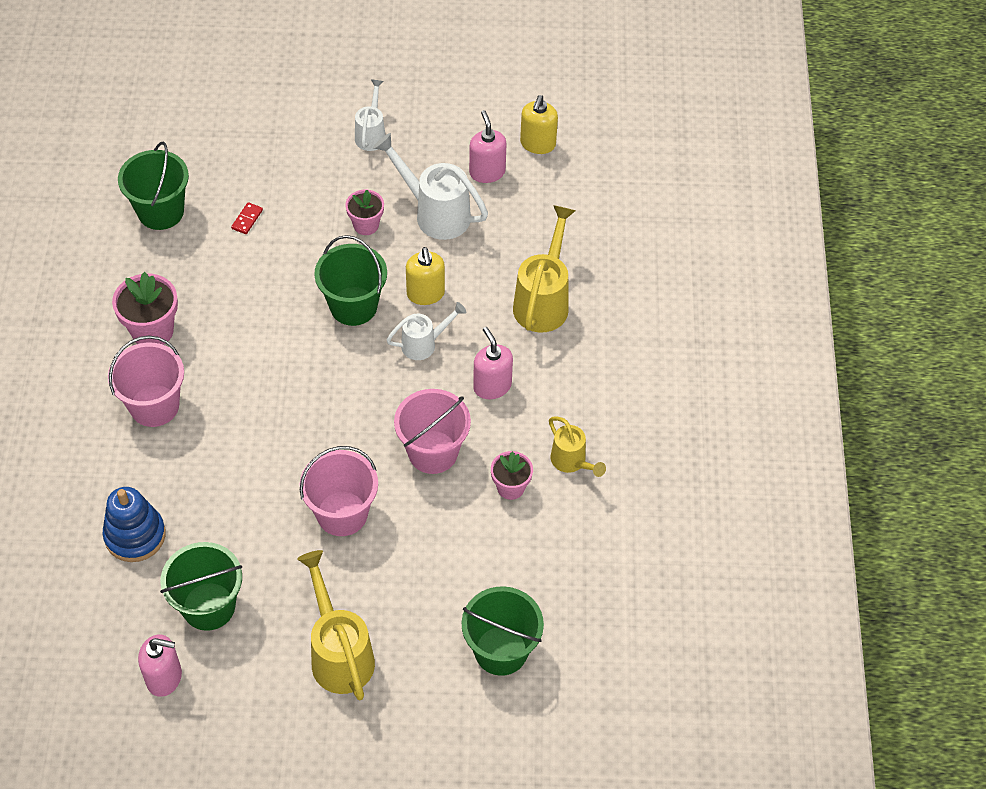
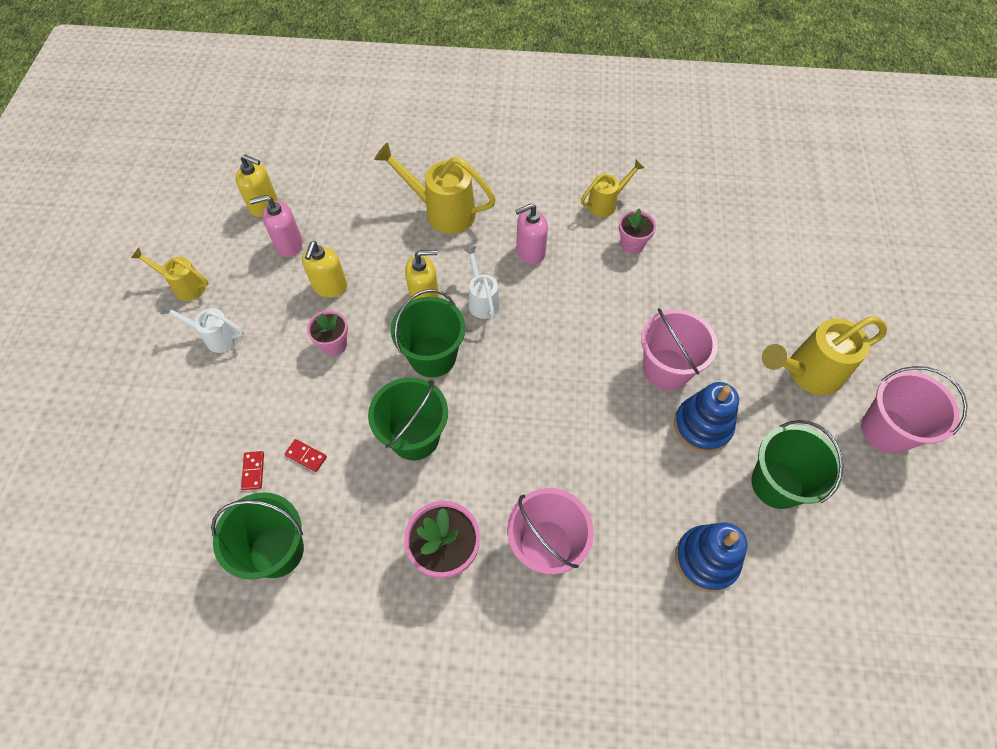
camera: 85 degrees left, 5 degrees up
(164, 677) = (859, 523): pink soap dispenser -> none
(233, 184) = (253, 471): none -> red domino
(274, 543) = (702, 426): none -> blue stacking toy
(429, 99) = (184, 286): none -> yellow watering can
(433, 452) = (598, 297): pink bucket -> pink bucket (886, 430)
(435, 213) = (330, 286): white watering can -> yellow soap dispenser
(501, 650) = (784, 258): green bucket -> green bucket (415, 437)

